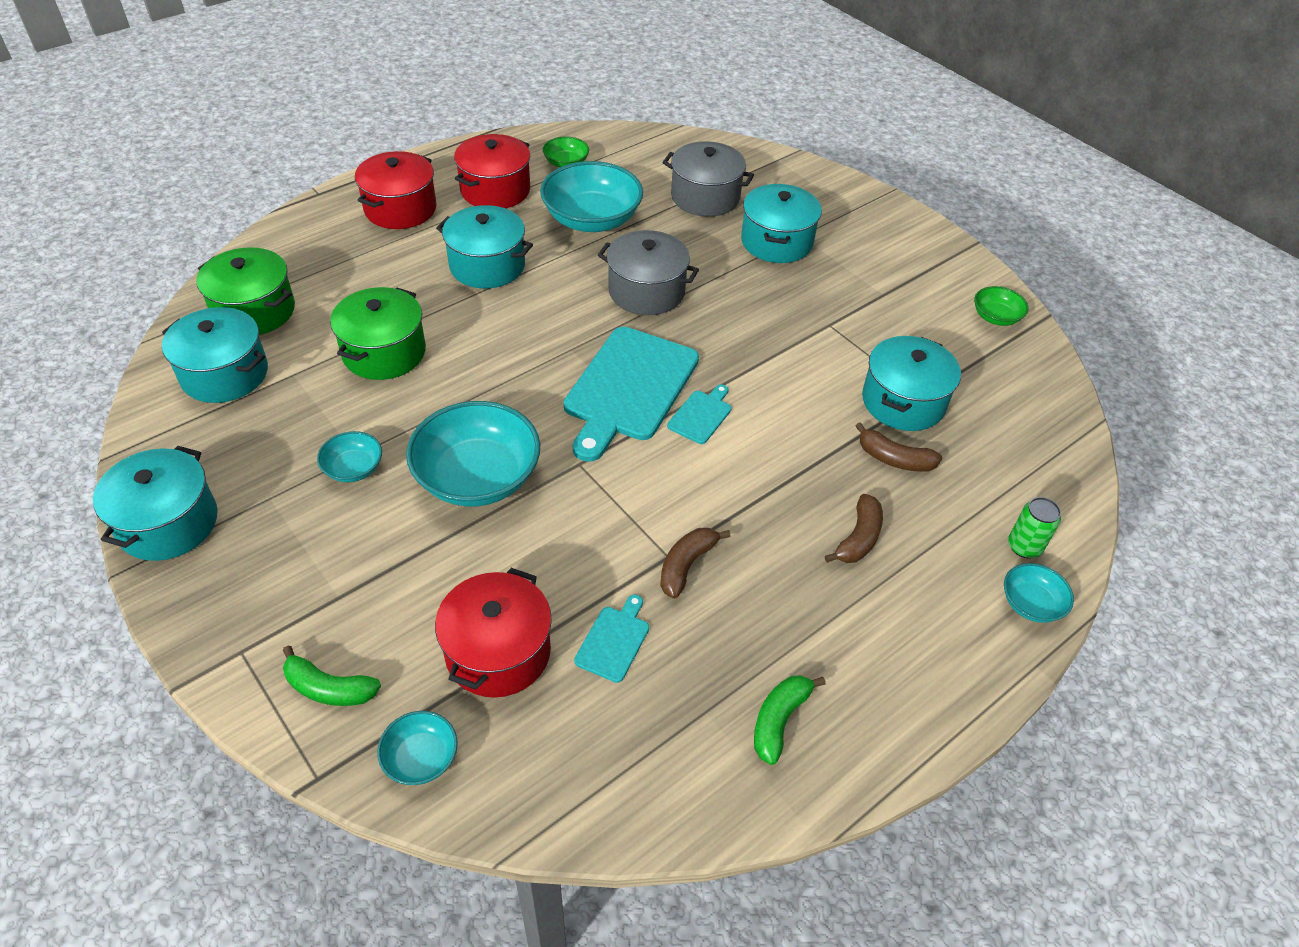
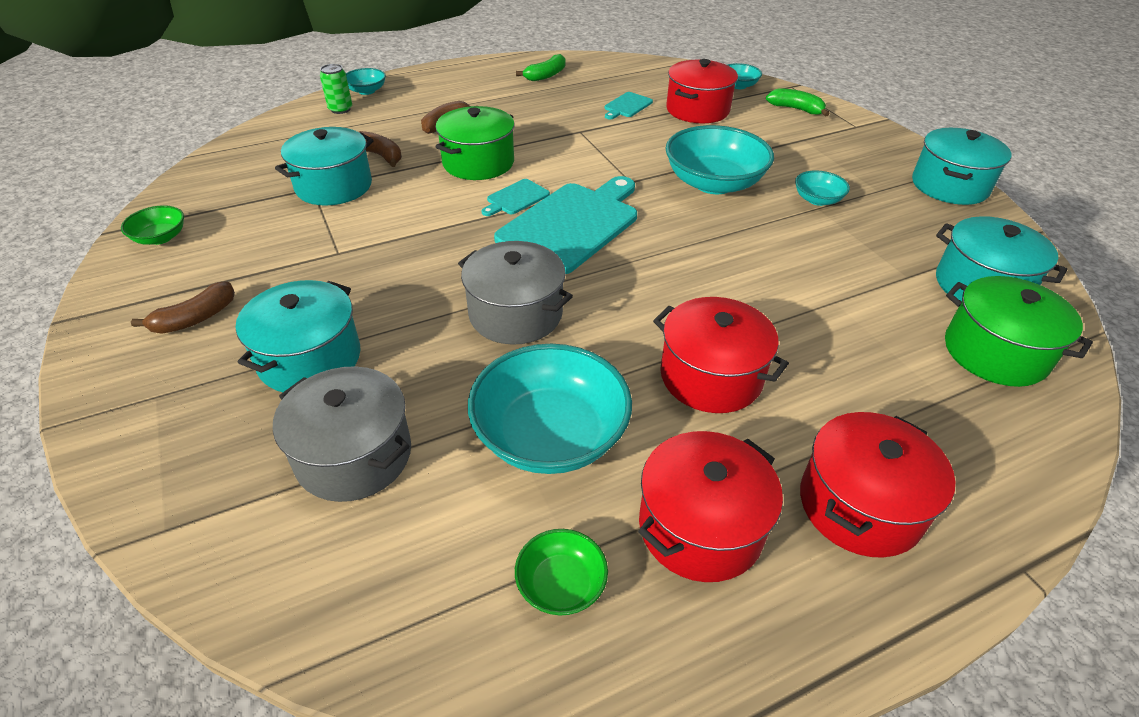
camera: 165 degrees left, 5 degrees down
(384, 352) = (819, 285): green pot -> green pot (478, 163)
(487, 265) = (711, 376): turquoise pot -> red pot
(686, 565) = (569, 126): brown banana -> brown banana (195, 318)

